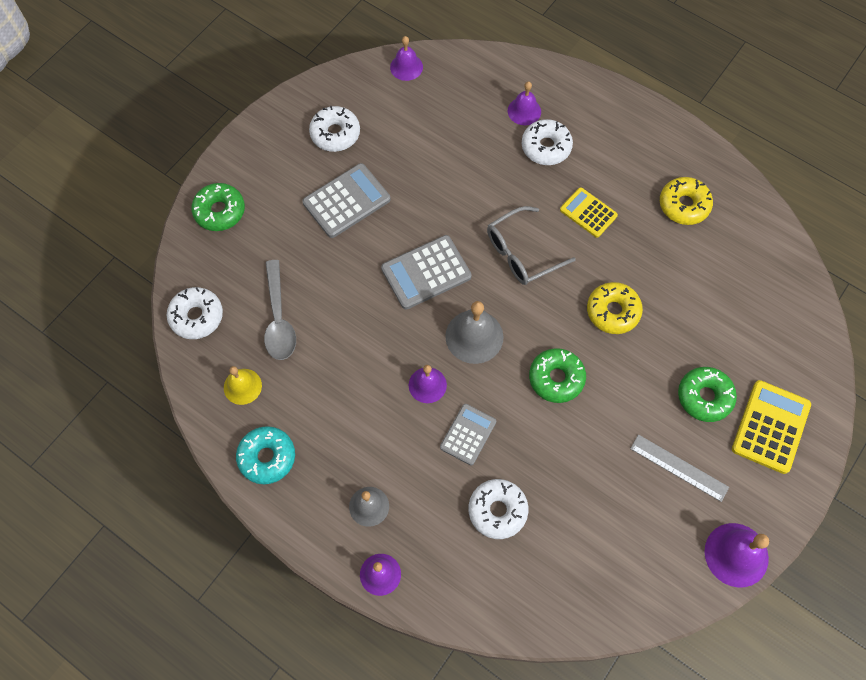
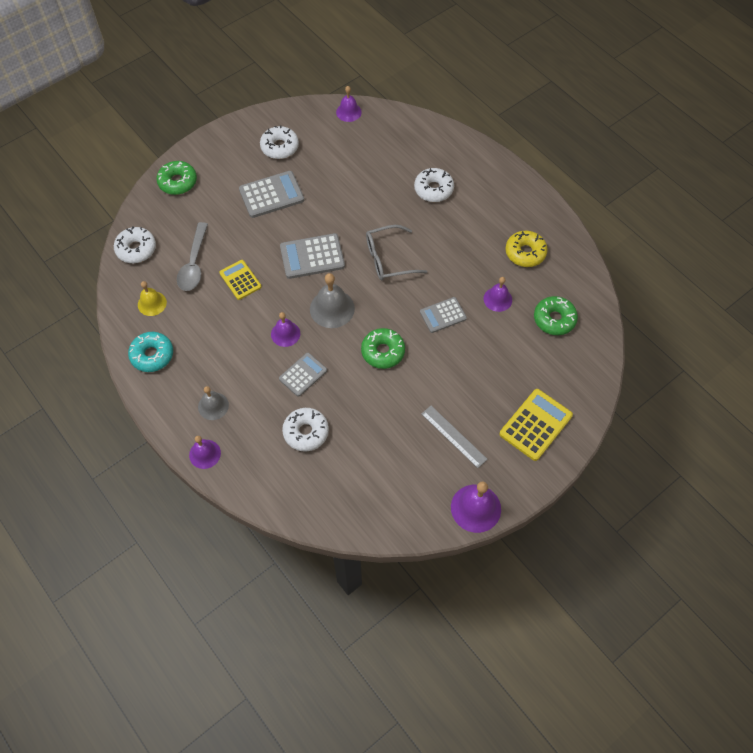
camera: 15 degrees right, 5 degrees down
(524, 111) = (426, 160): purple bell -> purple bell (497, 299)
(588, 213) = (449, 242): yellow calculator -> yellow calculator (240, 280)
(613, 311) = (443, 315): yellow donut -> grey calculator
(704, 397) = (491, 391): green donut -> green donut (554, 319)

